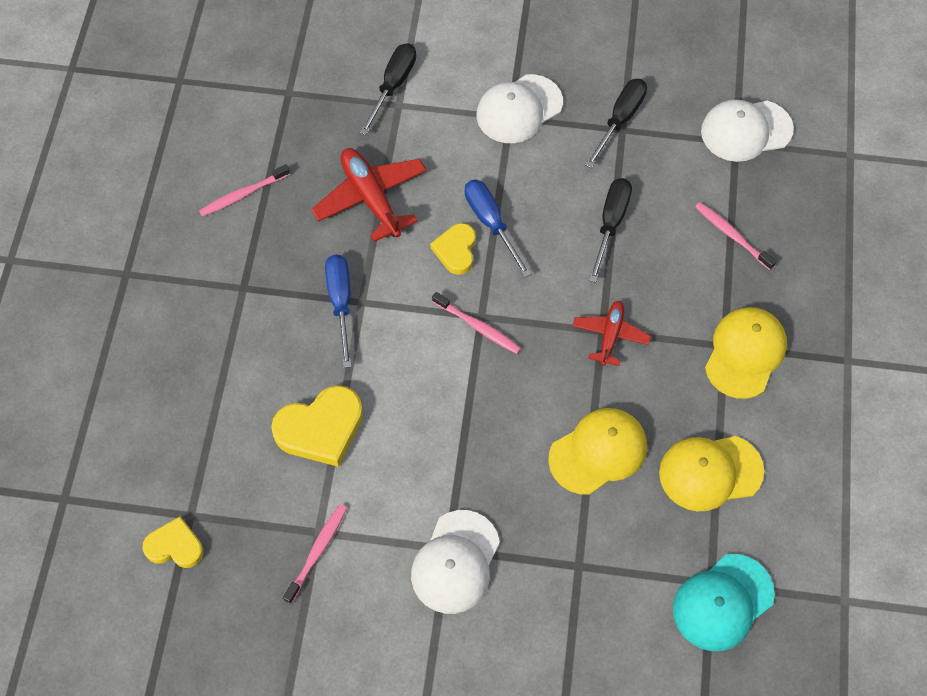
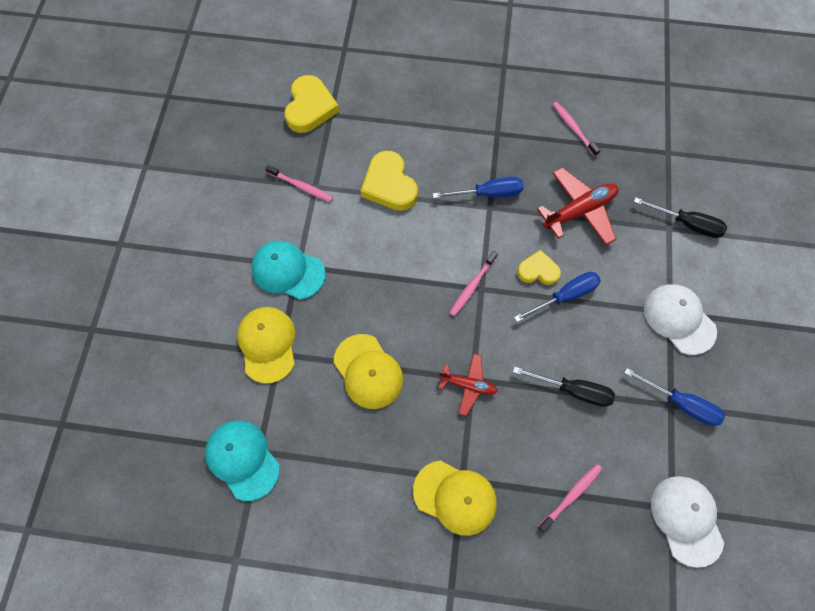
camera: 90 degrees right, 5 degrees up
(175, 546) = (310, 107): yellow heart -> yellow heart, size x1.63
(455, 562) = (288, 271): white cap -> turquoise cap
(620, 120) = (681, 403): black screwdriver -> blue screwdriver
(710, 472) = (348, 458): yellow cap -> yellow cap (267, 344)

